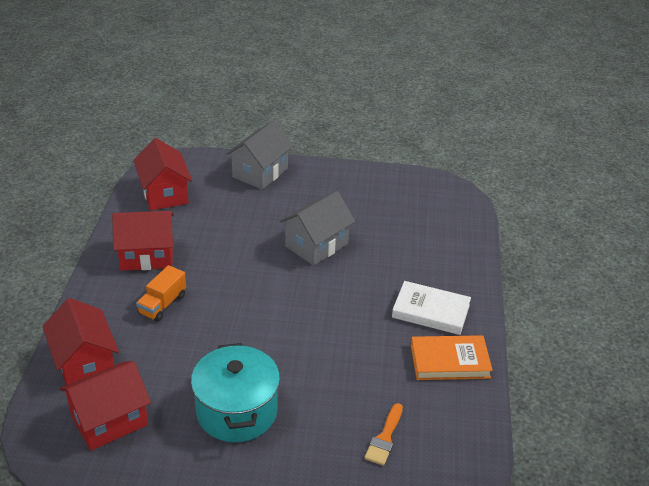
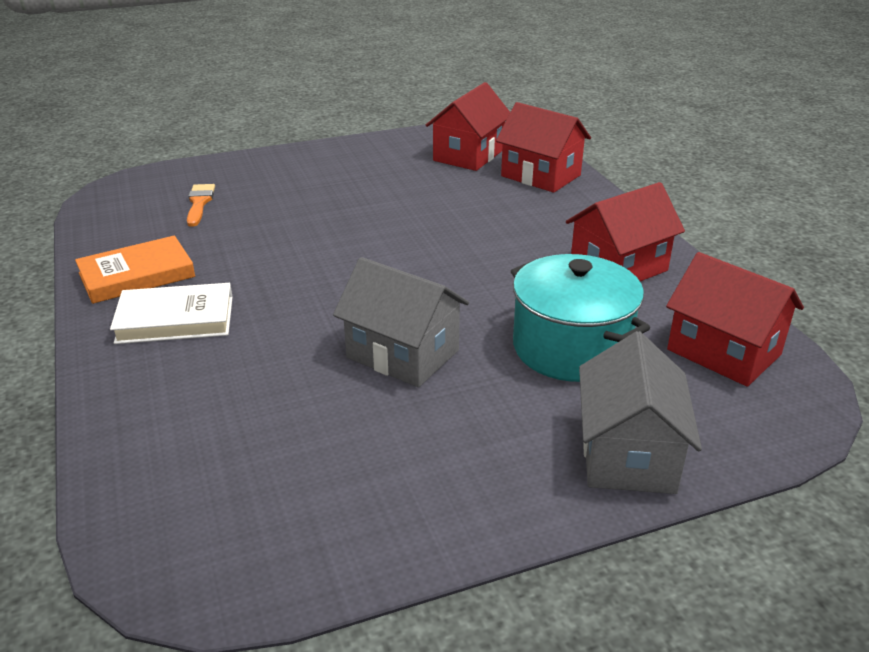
camera: 155 degrees right, 5 degrees down
(162, 304) = (531, 231): orange truck -> none
(236, 411) = (361, 184): turquoise pot -> turquoise pot (571, 348)
(316, 245) = (403, 354): grey house -> grey house turned 75 degrees counterclockwise

